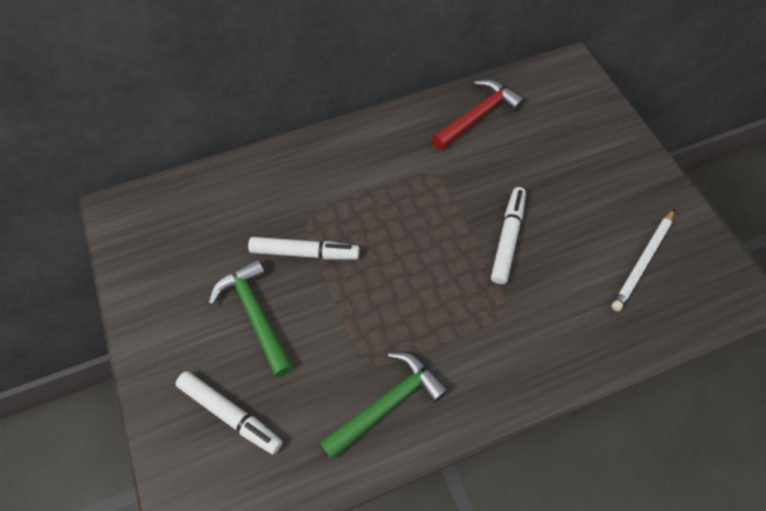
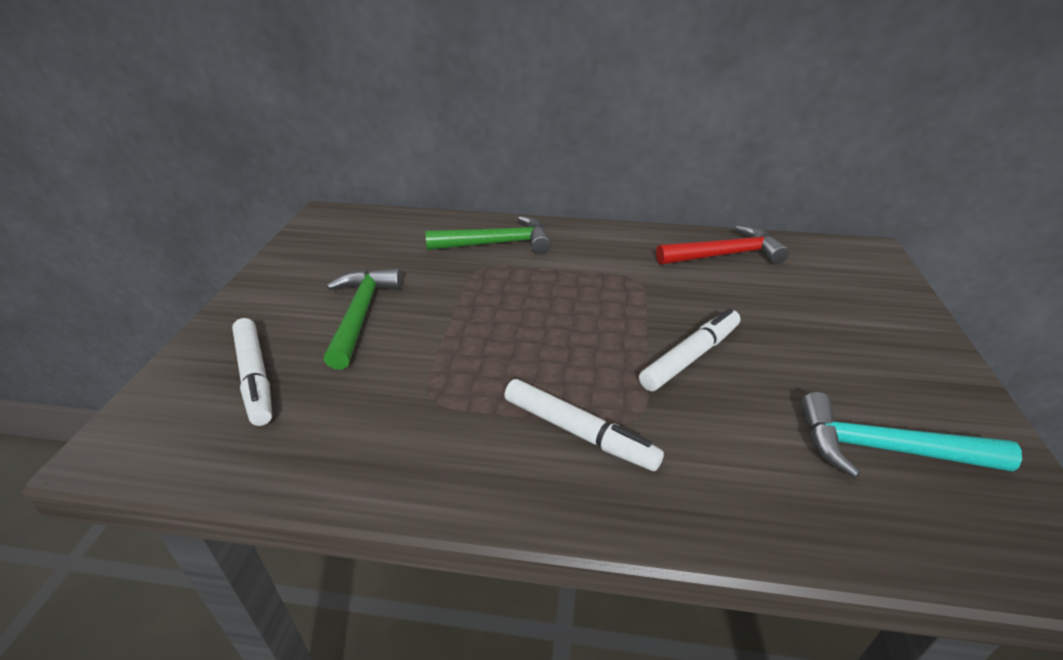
camera: 30 degrees right, 25 degrees down
(304, 252) = (452, 290): white marker -> white marker (578, 432)
(387, 403) = (416, 443): green hammer -> green hammer (497, 243)
(642, 261) = (885, 449): white pencil -> turquoise hammer

